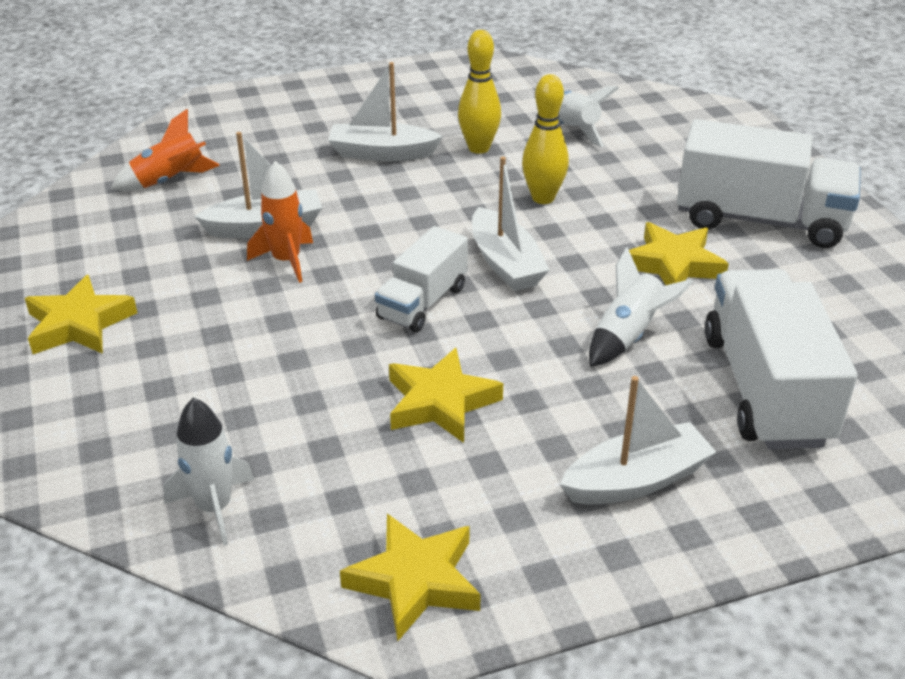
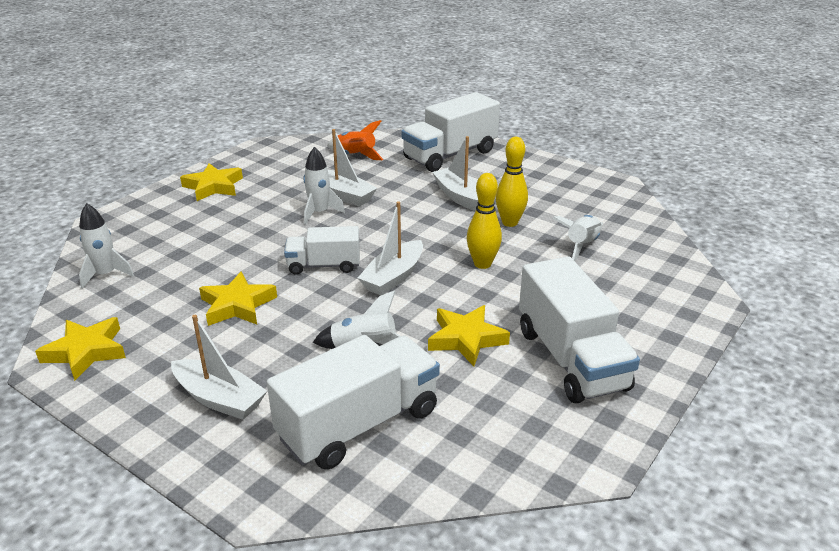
camera: 55 degrees right, 5 degrees down
(272, 119) = (450, 155): none -> white truck
(286, 261) = (319, 213): orange rocket -> white rocket

